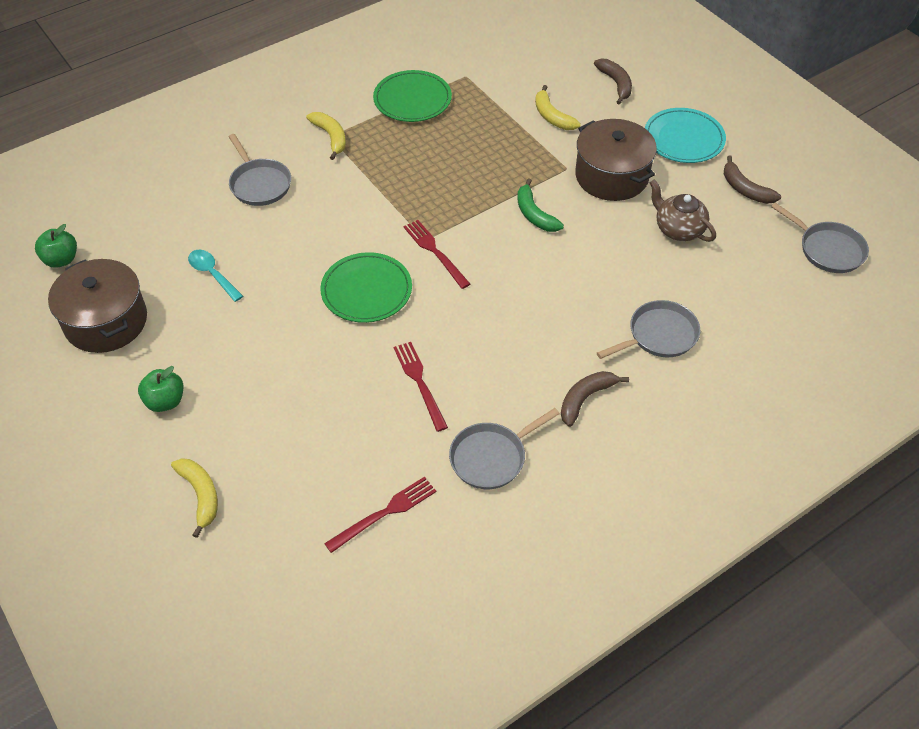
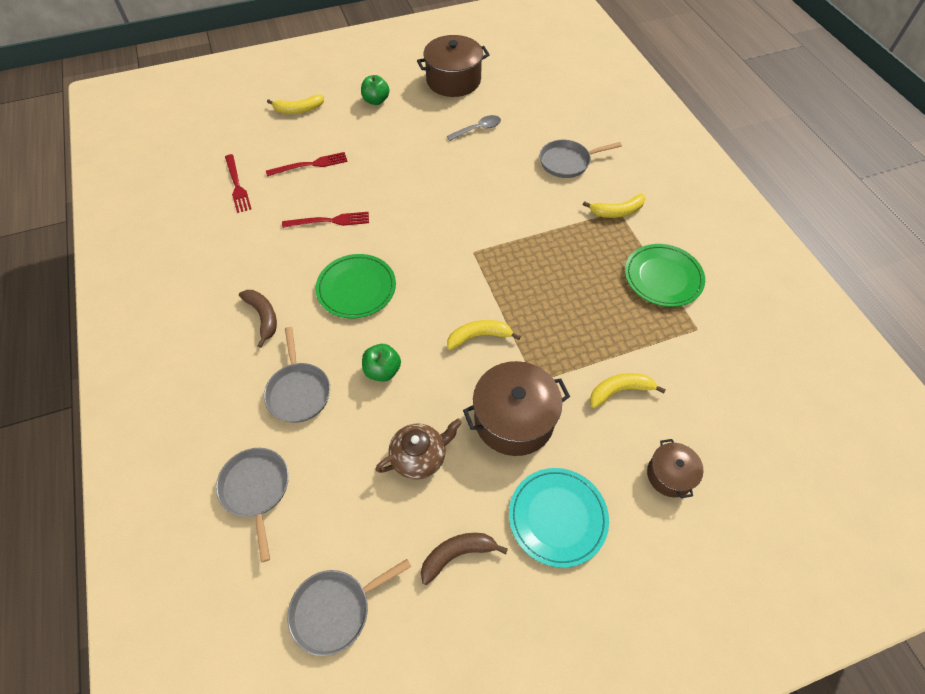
camera: 105 degrees right, 5 degrees up
(61, 260) = (516, 64): green apple -> green apple (382, 371)
(213, 274) = (478, 129): turquoise spoon -> grey spoon
(366, 290) = (430, 206): green plate -> green plate (356, 288)
(435, 252) = (456, 255): red fork -> red fork (310, 165)
(491, 457) = (245, 247): grey pan -> grey pan (256, 490)
(534, 214) = (479, 336): green banana -> yellow banana
(616, 84) = (670, 475): brown banana -> brown pot

